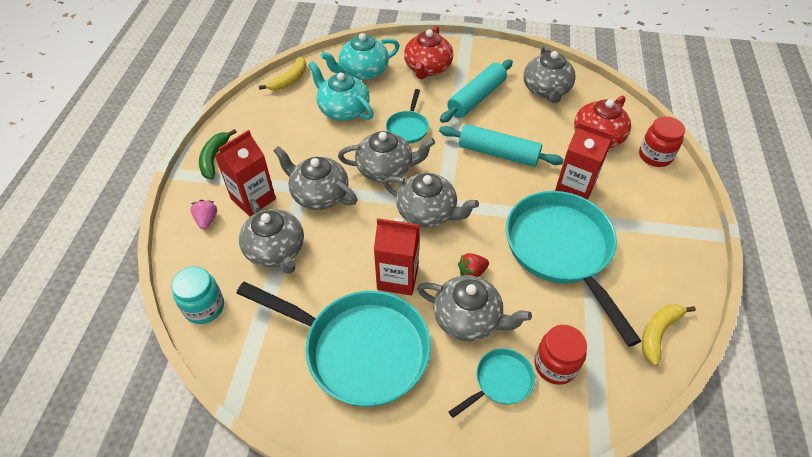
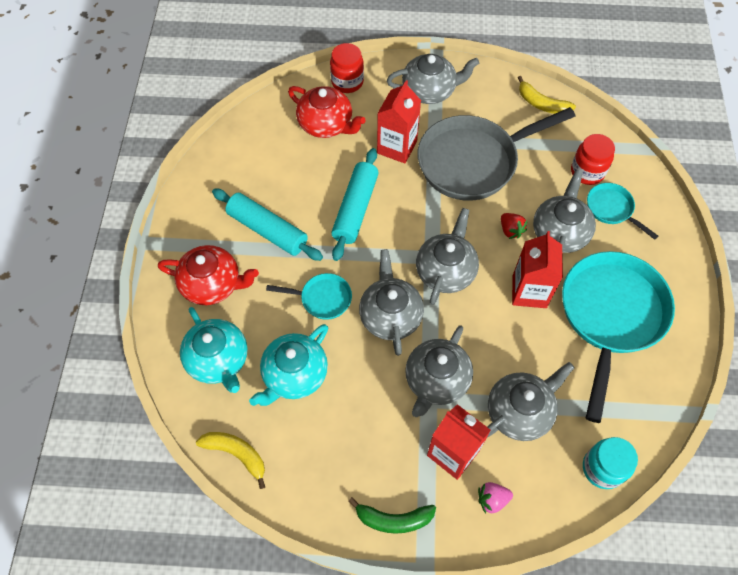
camera: 95 degrees left, 10 degrees up
(546, 90) = (252, 163): grey teapot -> grey teapot (430, 91)
(561, 251) = (473, 161): turquoise pan -> grey pan

